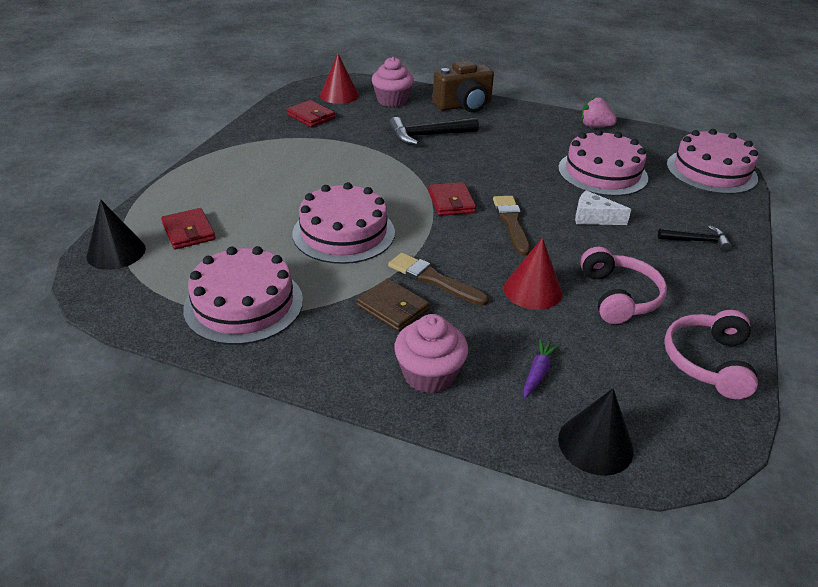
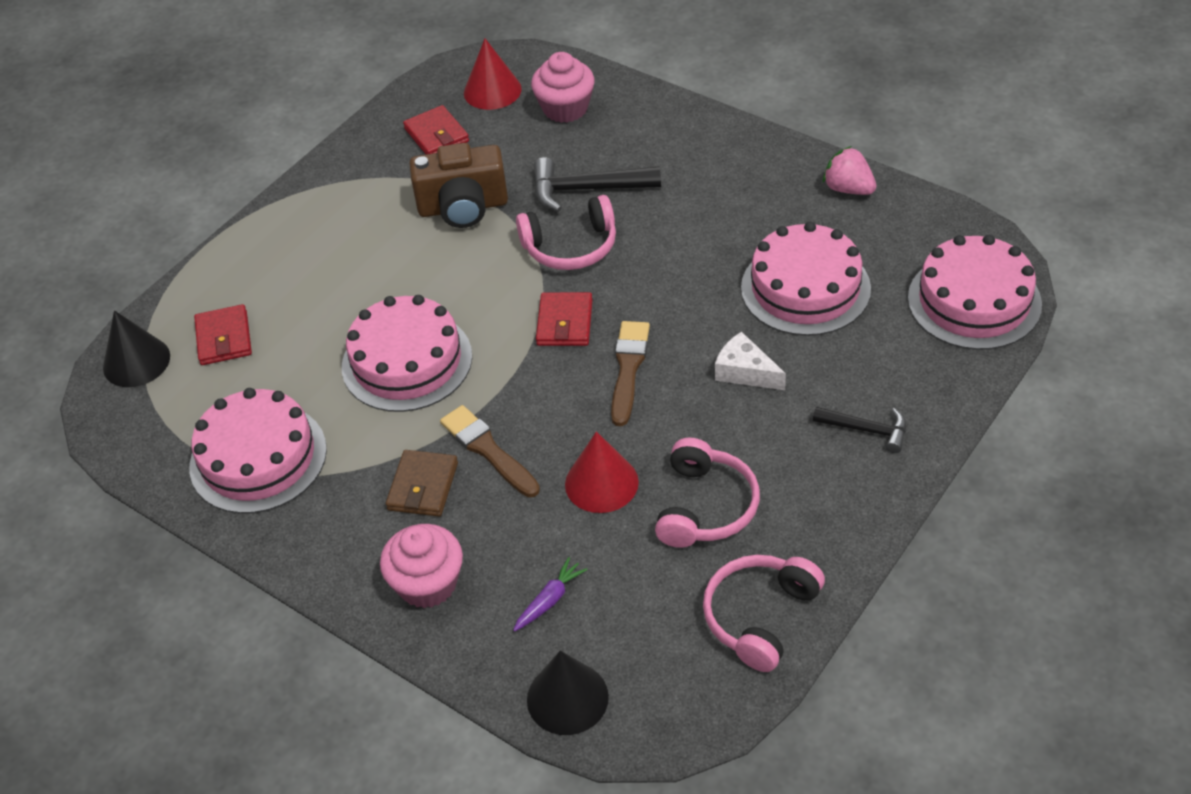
camera: 20 degrees right, 10 degrees up
(393, 308) = (423, 486): brown wallet -> brown wallet turned 45 degrees clockwise
(433, 163) = (571, 246): none -> pink headphones
(464, 106) = (668, 127): brown camera -> brown camera (463, 207)

